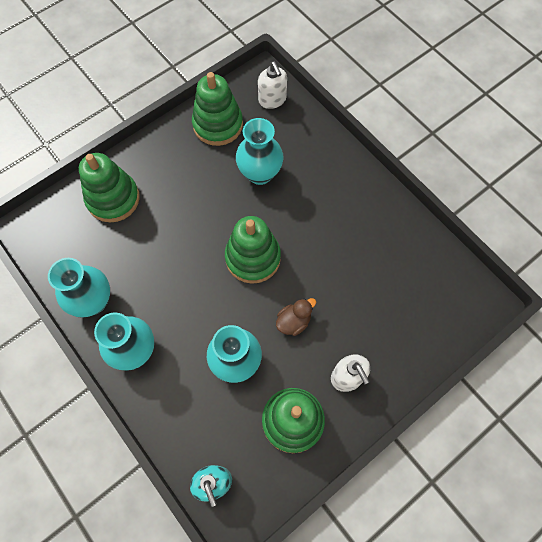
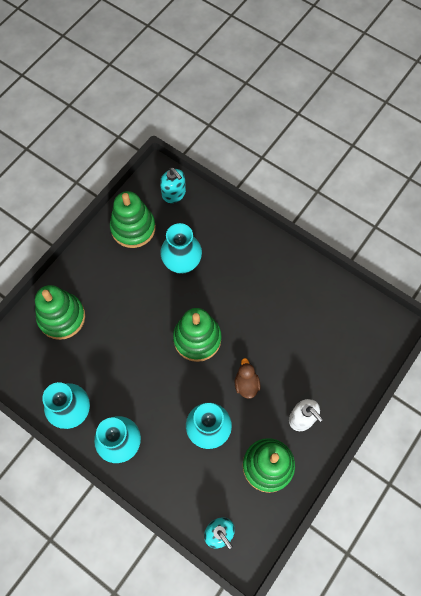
camera: 15 degrees left, 0 degrees up
(272, 100) = (174, 194): white soap dispenser -> turquoise soap dispenser
(294, 321) = (246, 384): brown duck -> brown duck turned 45 degrees counterclockwise

